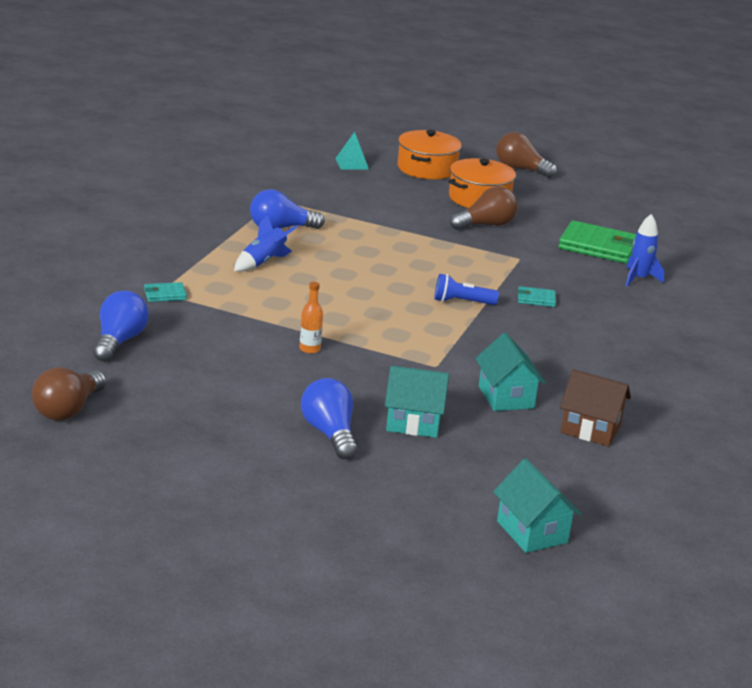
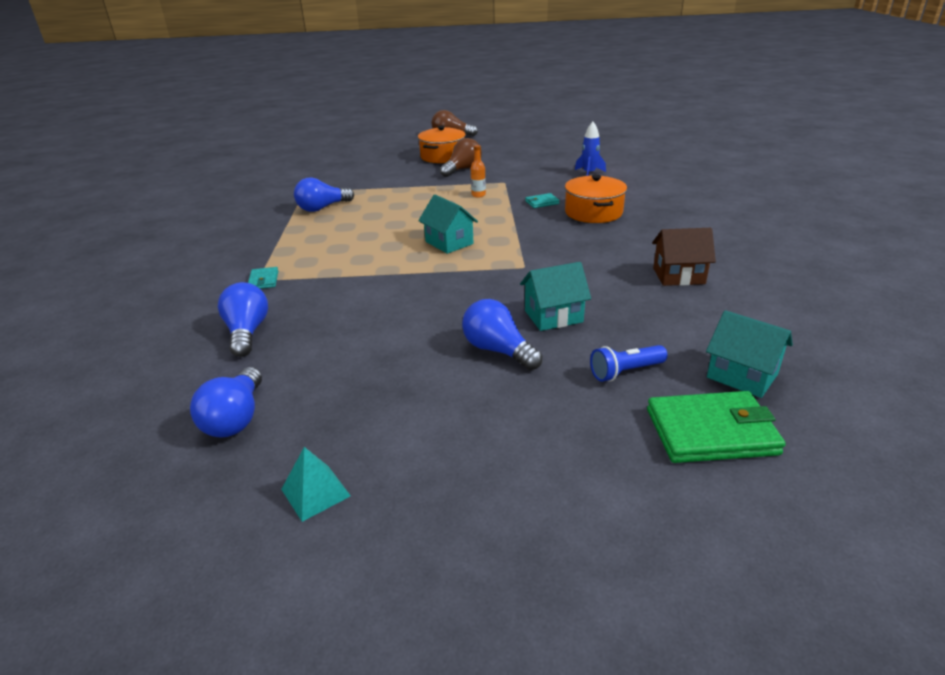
camera: 20 degrees left, 5 degrees up
(68, 410) = (236, 418): brown light bulb -> blue light bulb
(165, 294) = (263, 280): turquoise wallet -> turquoise wallet turned 60 degrees counterclockwise
(263, 262) = (327, 233): blue rocket -> none
(309, 349) = (418, 285): orange bottle -> orange bottle (478, 195)
(352, 163) = (340, 158): turquoise pyramid -> turquoise pyramid (315, 492)
(427, 168) = (393, 149): orange pot -> orange pot (593, 212)
(462, 302) = (496, 218): blue flashlight -> blue flashlight (625, 372)
(506, 397) = (596, 273): turquoise house -> turquoise house (449, 243)
(598, 247) = (544, 163): green wallet -> green wallet (711, 431)

